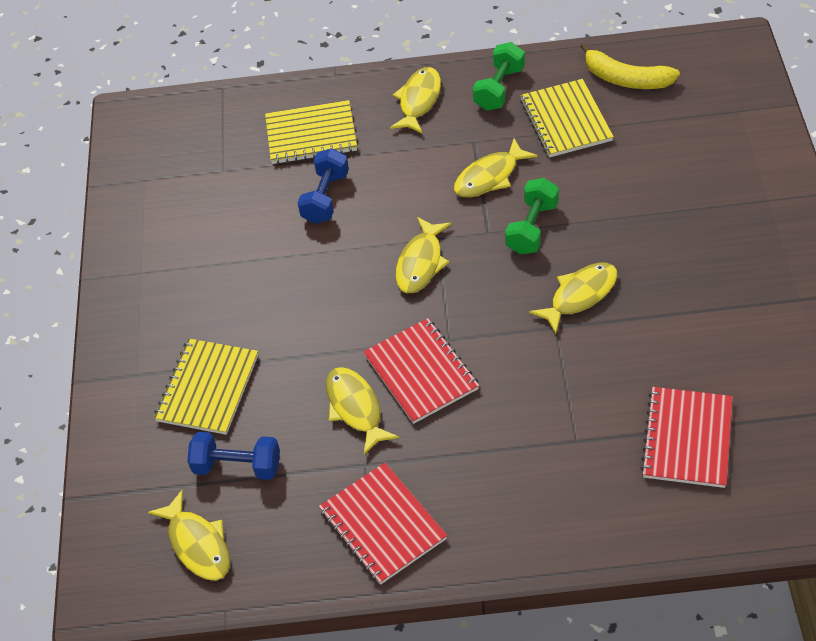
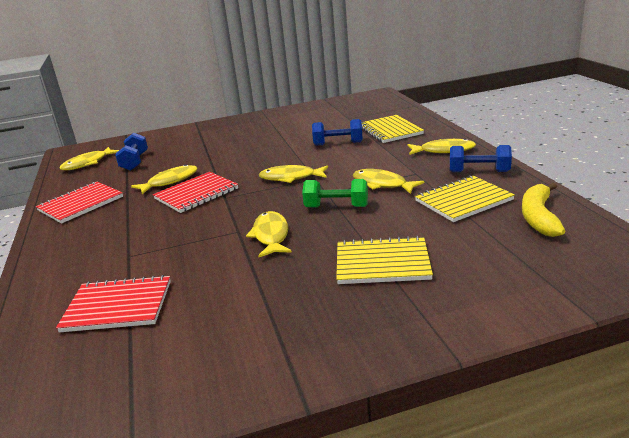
camera: 75 degrees right, 25 degrees down
(208, 388) = (189, 146): yellow notebook -> yellow notebook (382, 263)
(499, 88) = (479, 172): green dumbbell -> blue dumbbell
(579, 295) = (271, 235): yellow fish -> yellow fish turned 135 degrees counterclockwise

